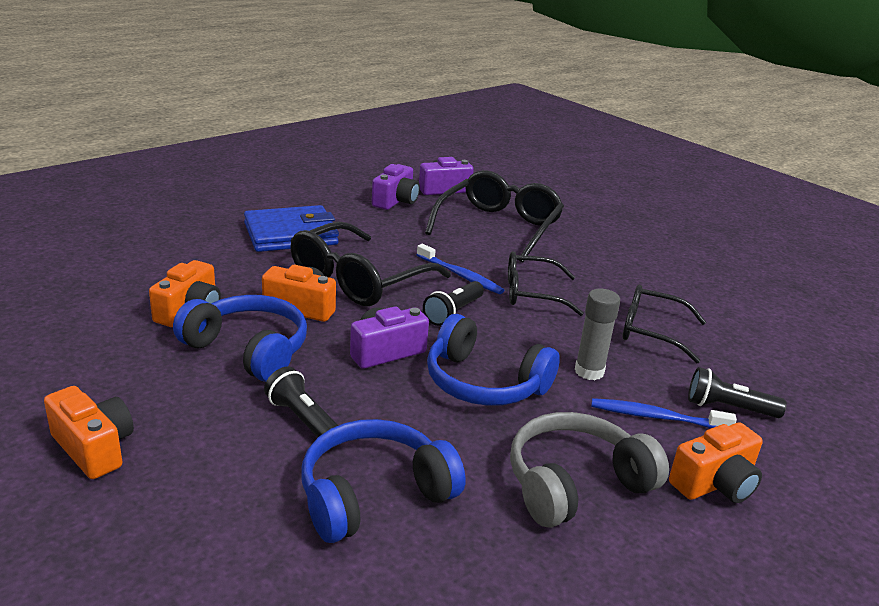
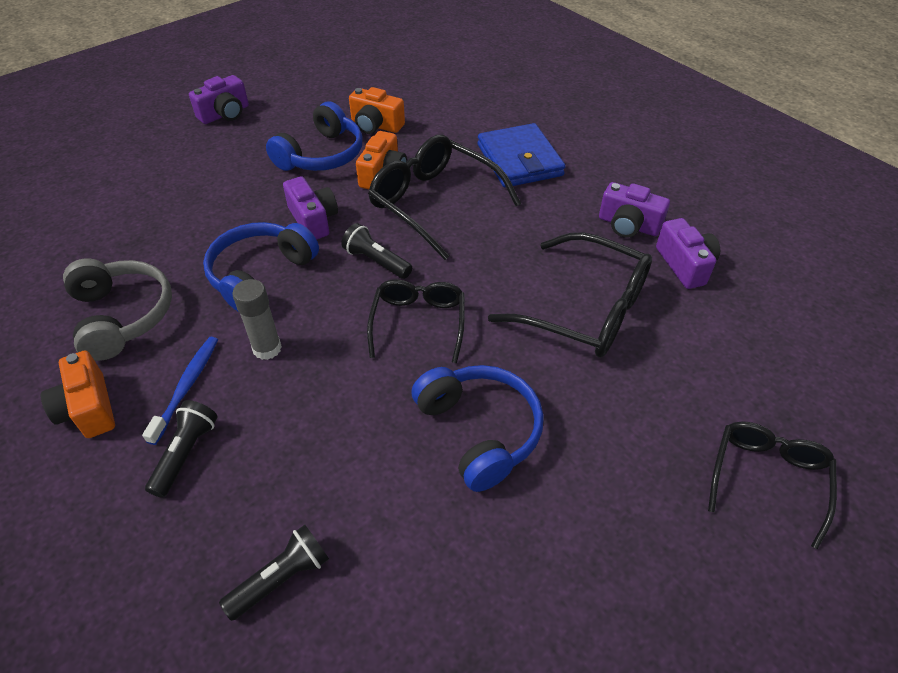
camera: 95 degrees right, 20 degrees up
(94, 448) = (225, 114): orange camera -> purple camera
(303, 420) = (233, 184): black flashlight -> black flashlight (282, 578)
(373, 494) = (149, 216): blue headphones -> blue headphones (479, 431)
(460, 275) = (452, 270): blue toothbrush -> none
(651, 331) = (337, 418): black glasses -> black glasses (767, 478)

